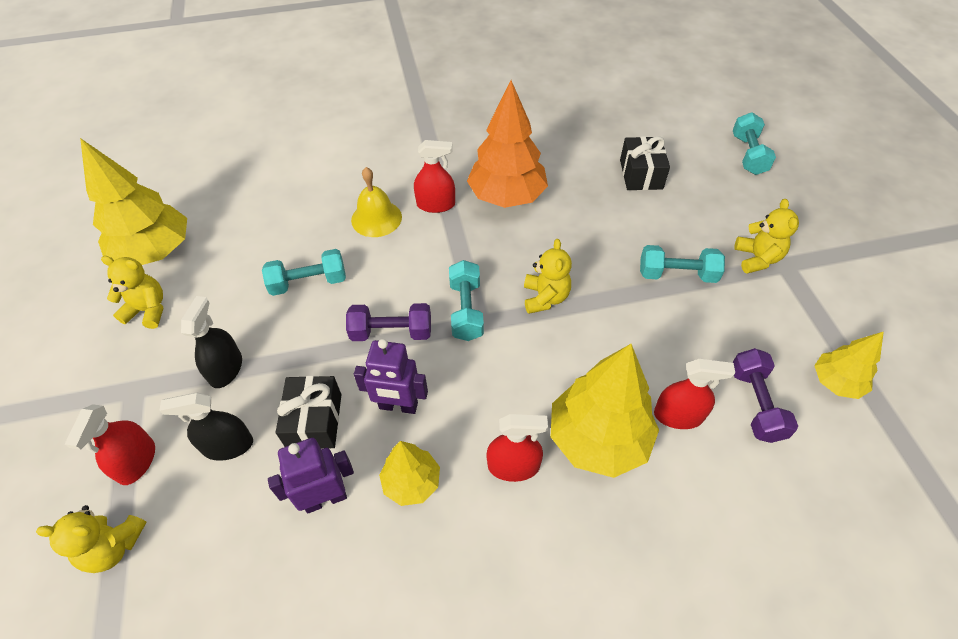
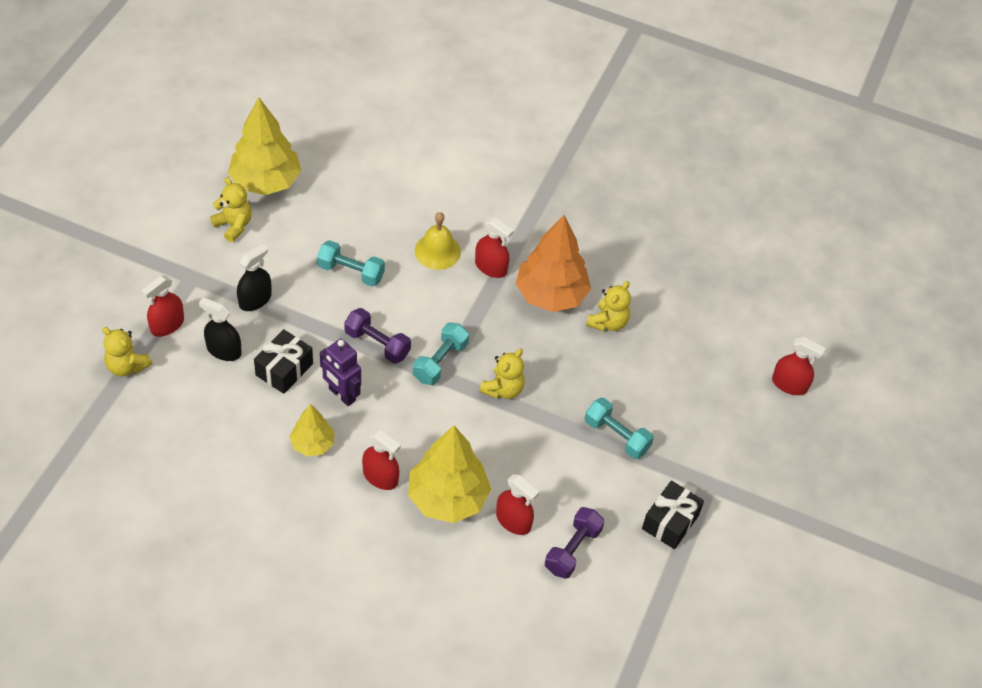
camera: 30 degrees right, 0 degrees up
(325, 498) = (257, 419): purple robot -> none
(641, 174) = (677, 344): black gift -> black gift (670, 522)
(748, 155) = (789, 384): turquoise dumbbell -> red spray bottle
(757, 258) = (692, 465): yellow teddy bear -> yellow teddy bear (608, 322)
(836, 382) = (644, 576): yellow tree -> none

